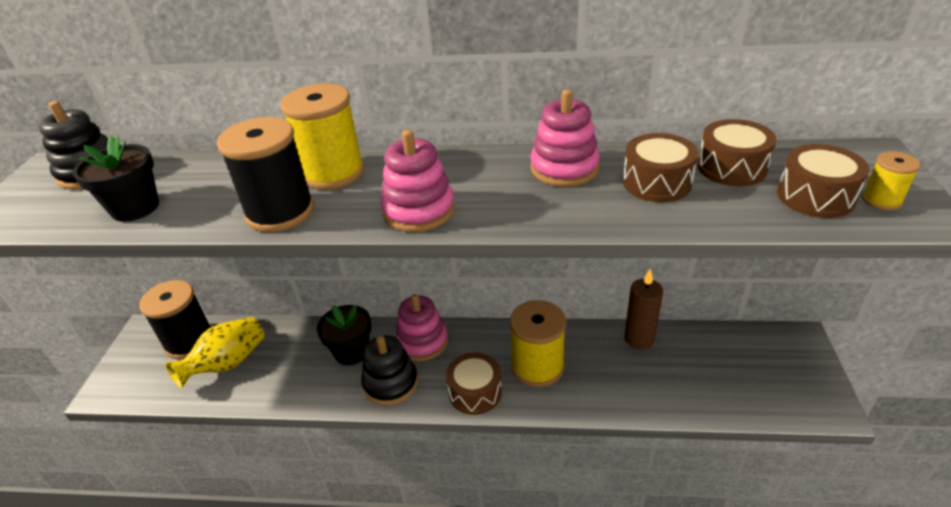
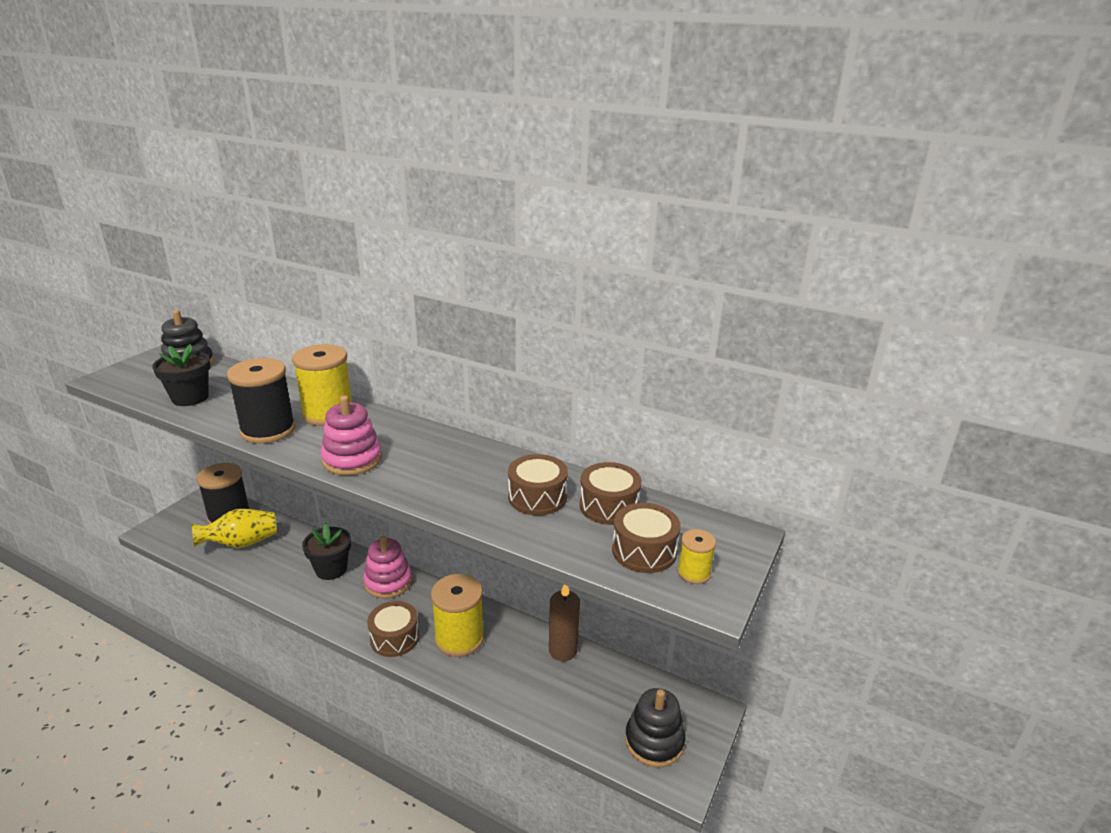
camera: 20 degrees right, 10 degrees down
(390, 383) = (339, 605): black stacking toy -> black stacking toy (654, 741)
(564, 168) = (484, 463): pink stacking toy -> none

